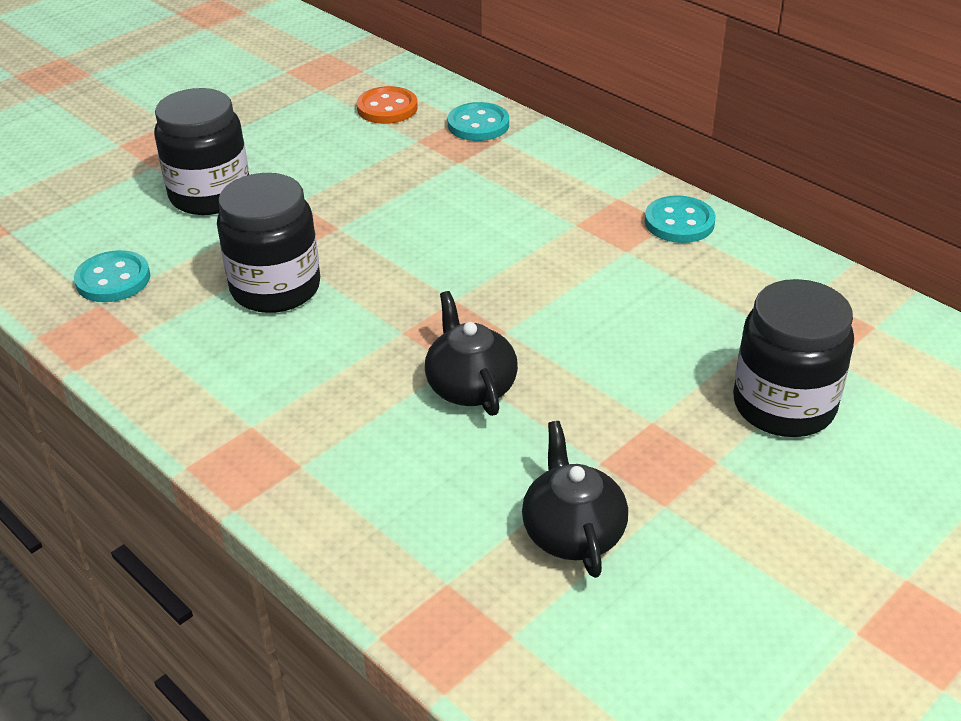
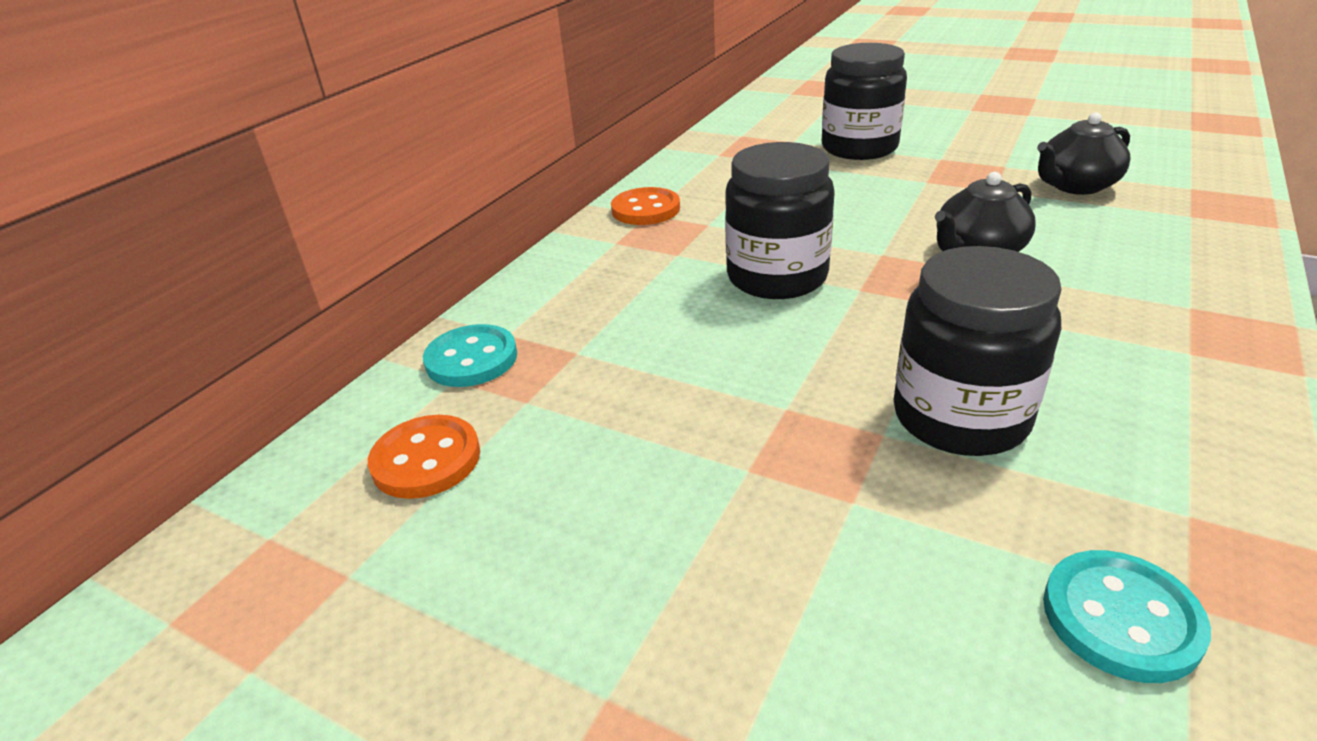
camera: 105 degrees left, 5 degrees down
(210, 195) = (790, 591): black jar -> black jar (777, 277)
(679, 222) = (645, 209): turquoise button -> orange button

